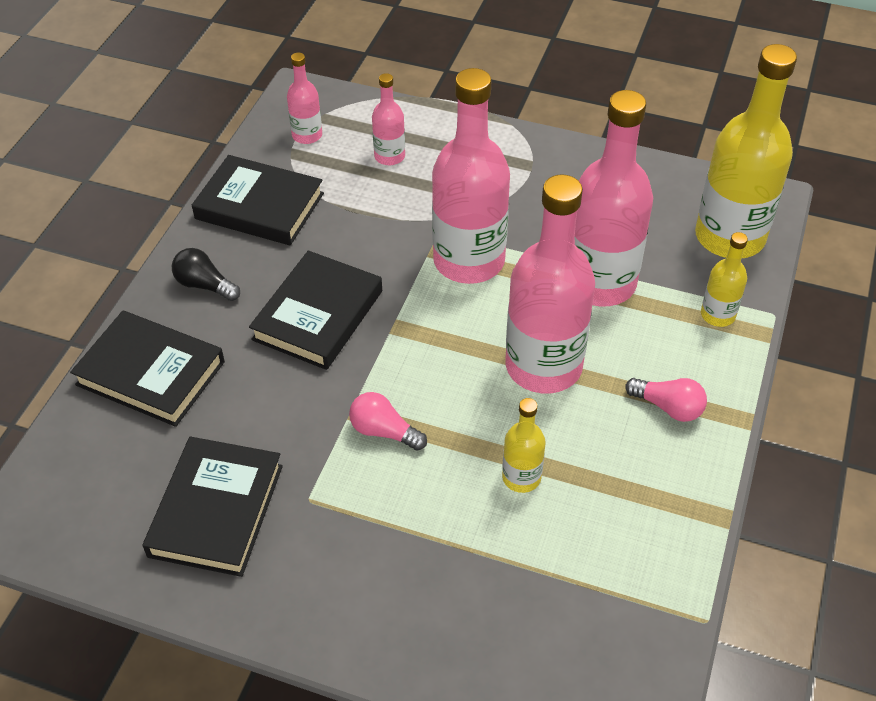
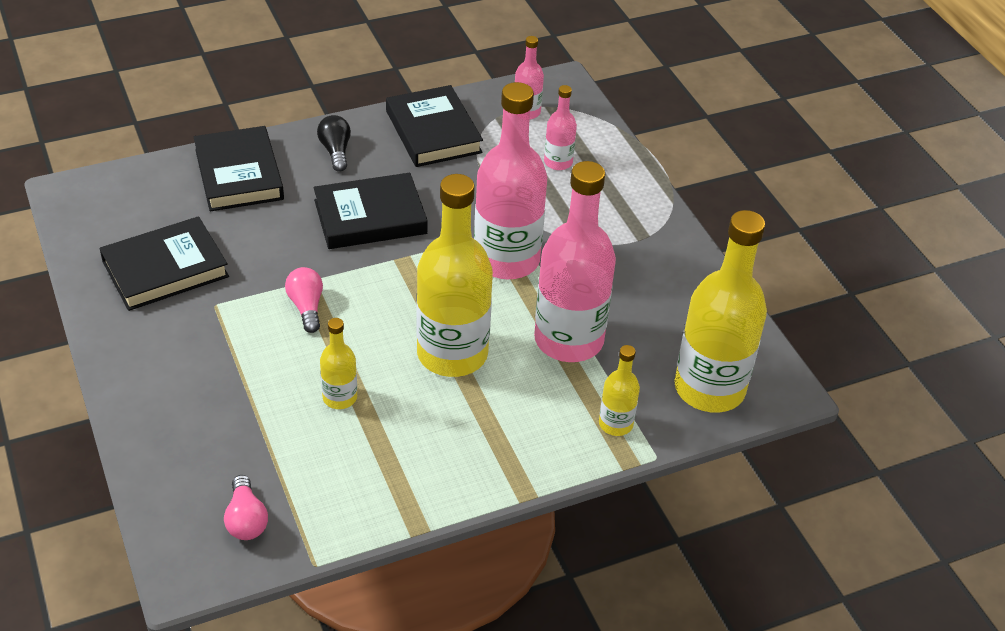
camera: 45 degrees right, 5 degrees down
(543, 366) = (452, 354): pink bottle -> yellow bottle
(668, 407) = (489, 443): pink light bulb -> pink light bulb (246, 519)

